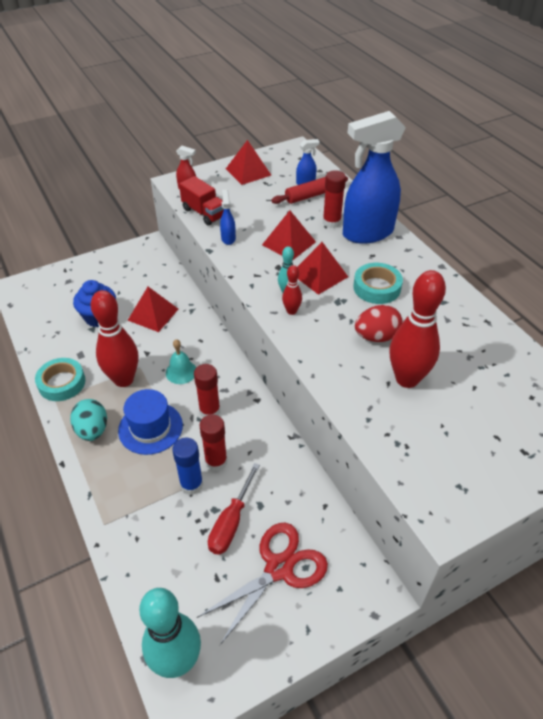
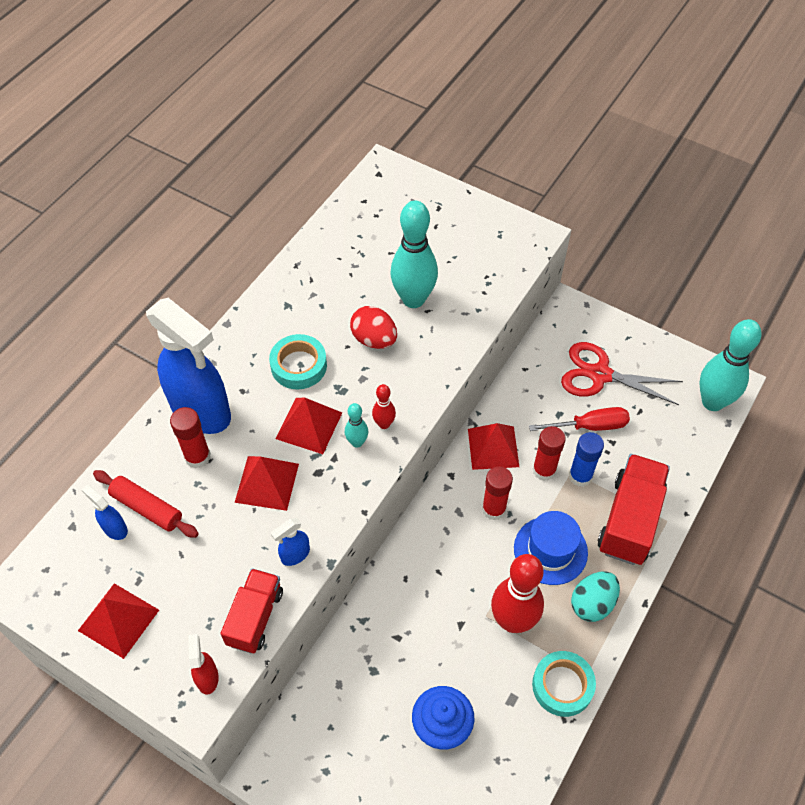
camera: 120 degrees left, 10 degrees up
(127, 496) = (629, 520): none -> red truck
(153, 314) = (397, 661): red pyramid -> red pyramid (493, 447)
(181, 372) = (463, 568): turquoise bell -> none
(407, 379) = (413, 299): red bowling pin -> turquoise bowling pin

